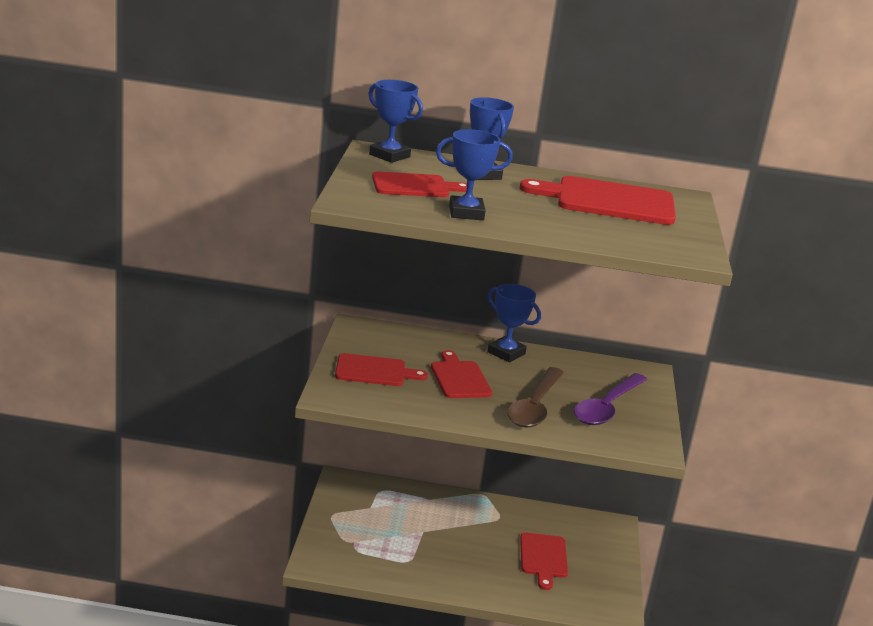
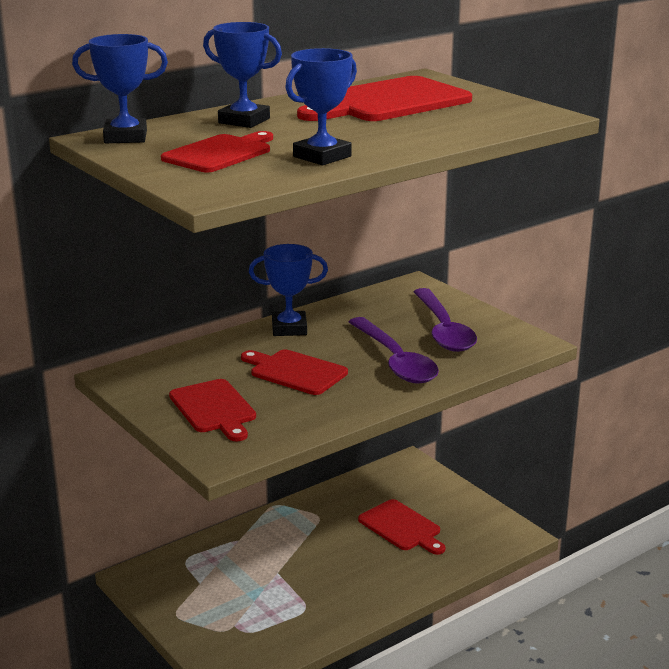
camera: 40 degrees left, 0 degrees up
(374, 371) = (214, 408): red cutting board -> red cutting board turned 105 degrees clockwise
(534, 407) = (395, 361): brown spoon -> purple spoon

